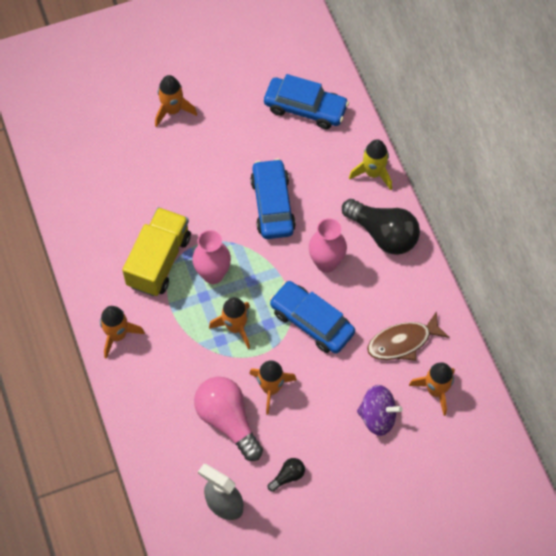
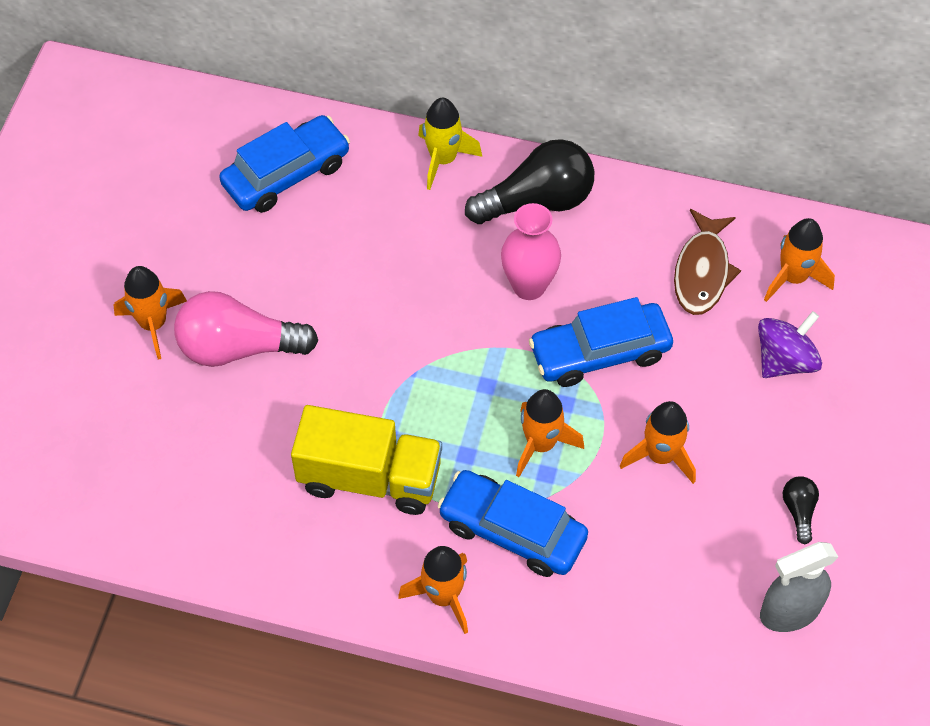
camera: 55 degrees left, 5 degrees down
(159, 261) = (370, 477): yellow truck -> yellow truck turned 135 degrees clockwise
(213, 274) = (442, 424): pink vase -> none
(228, 420) = (670, 534): pink light bulb -> pink light bulb (238, 347)
(272, 205) = (396, 294): blue car -> blue car (512, 531)

